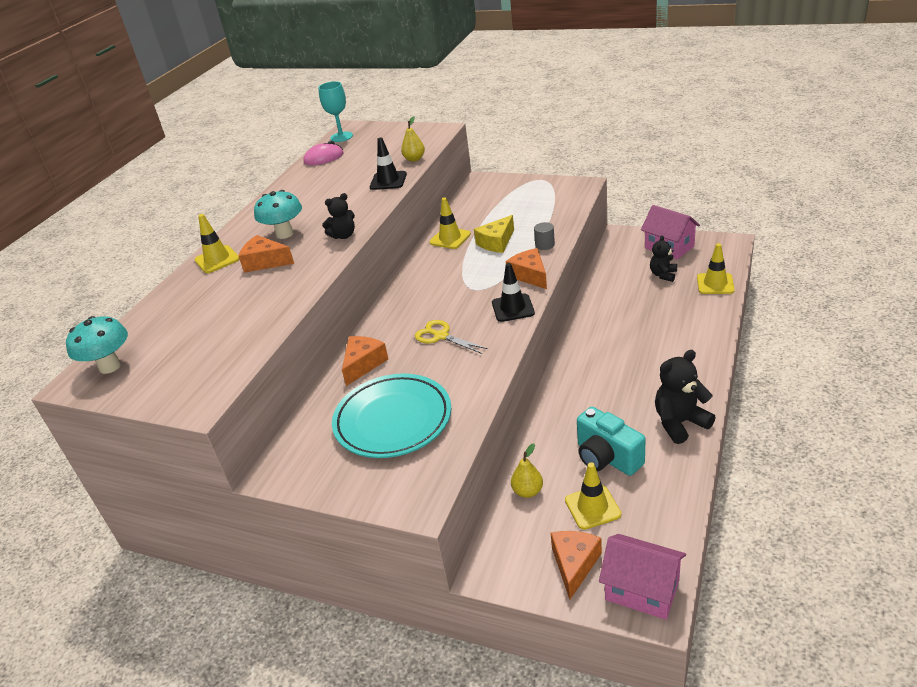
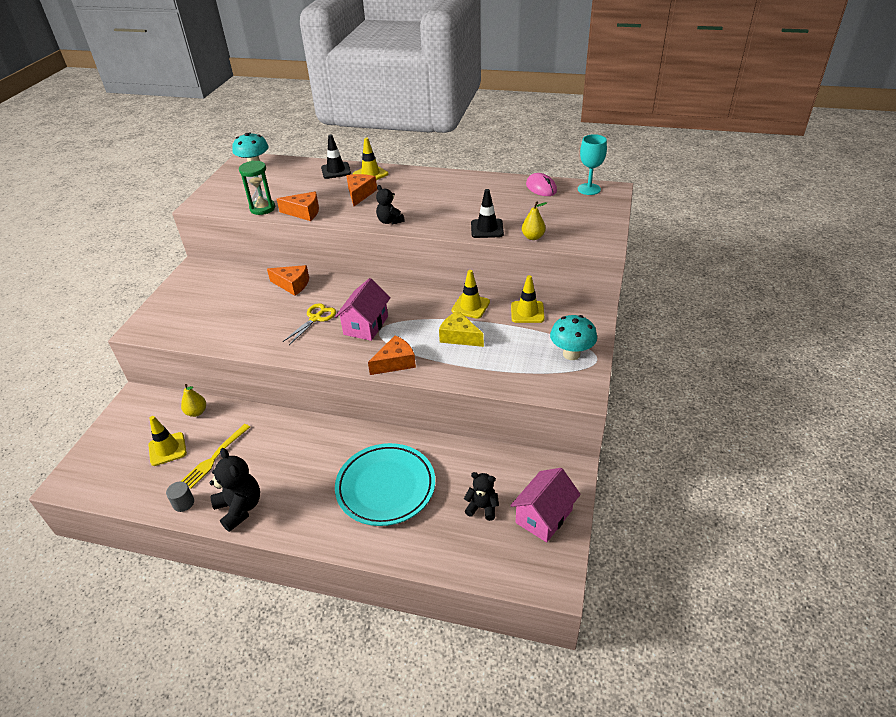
camera: 80 degrees right, 5 degrees up
(253, 337) = (262, 208): none -> green hourglass
(284, 234) = (401, 194): turquoise mushroom -> turquoise mushroom (571, 354)
(393, 420) = (224, 307): turquoise plate -> turquoise plate (386, 487)
(513, 308) = (344, 355): black traffic cone -> black traffic cone (336, 171)
(545, 245) = (450, 370): grey cylinder -> grey cylinder (183, 503)
(574, 564) = (121, 440): orange cheese -> orange cheese (304, 212)
(607, 458) = (215, 457): turquoise camera -> yellow fork
(642, 590) = (84, 476): pink house -> pink house (366, 325)
(715, 284) = (460, 557): yellow traffic cone -> yellow traffic cone (527, 312)

